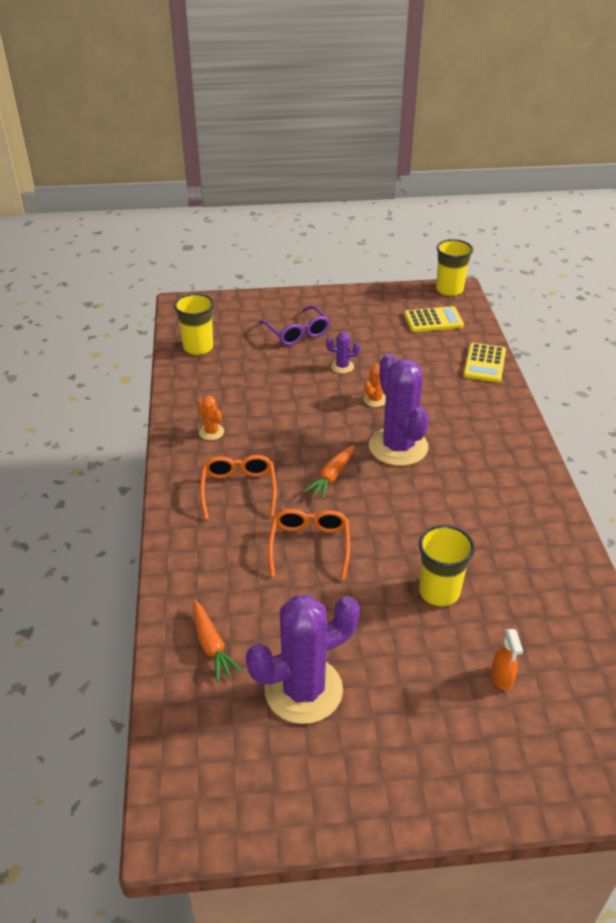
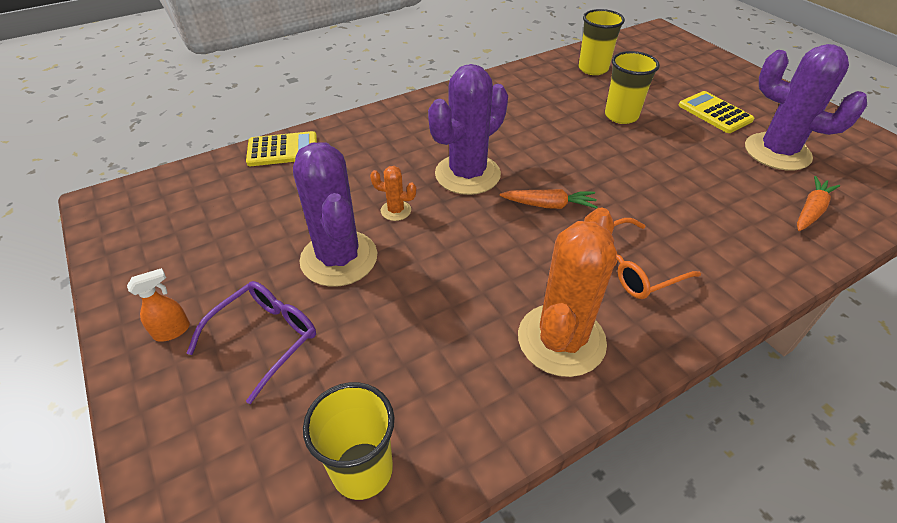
camera: 115 degrees left, 5 degrees up
(211, 432) = (561, 340): orange cactus -> orange cactus, size x2.29
(310, 545) = (648, 191): orange glasses -> none
(342, 366) = (339, 258): purple cactus -> purple cactus, size x2.29
(433, 320) = (192, 206): yellow calculator -> yellow calculator (714, 113)
(449, 290) = (102, 209): yellow cup -> yellow cup (593, 69)
(502, 678) = (661, 81): orange spray bottle -> orange spray bottle (172, 331)

